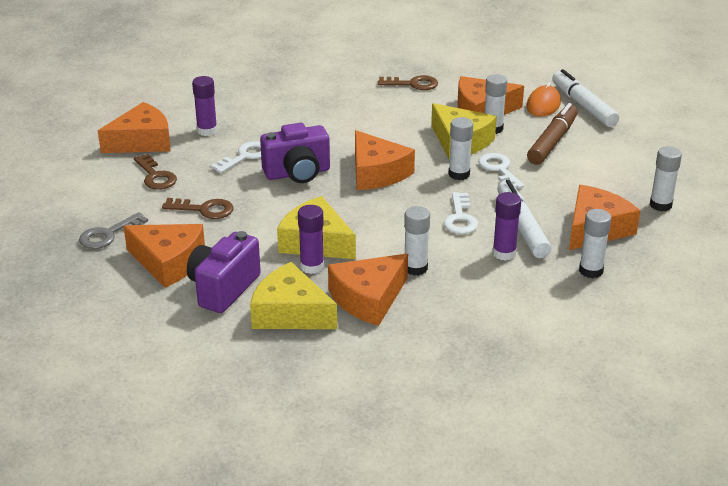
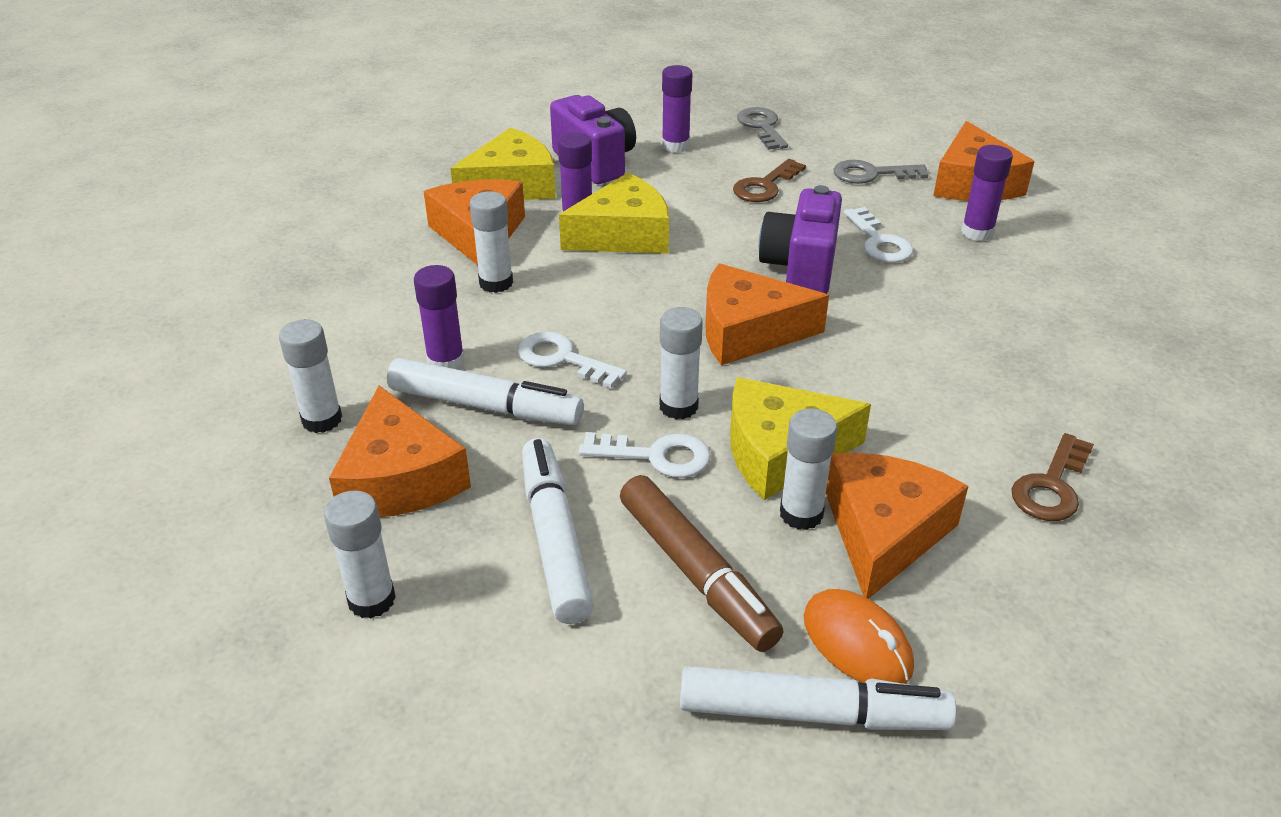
camera: 120 degrees right, 5 degrees up
(155, 176) = (871, 174): brown key -> grey key
(168, 262) = (675, 146): orange cheese -> purple glue stick
(576, 177) = (554, 539): none -> white marker

